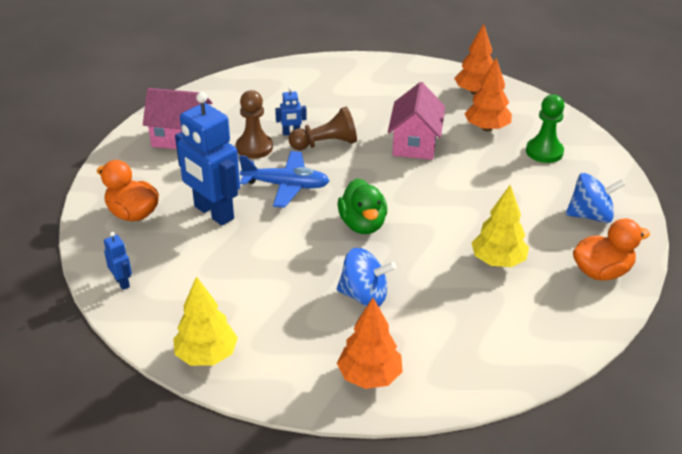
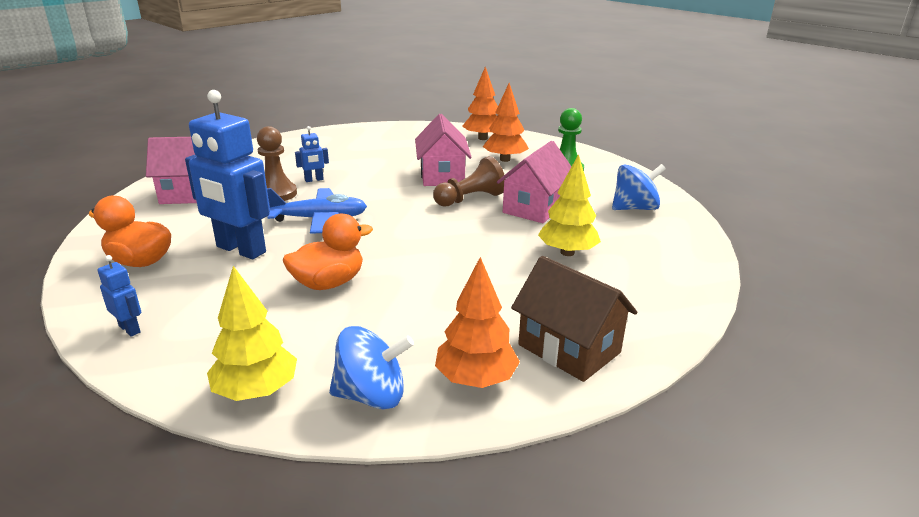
camera: 15 degrees left, 10 degrees down
(325, 144) = (352, 184): brown pawn -> brown pawn (470, 199)
(362, 224) = (413, 240): green duck -> none
(364, 296) = (438, 300): blue spinning top -> blue spinning top (371, 395)
(454, 363) = (569, 349): none -> brown house
(490, 200) = (534, 208): none -> pink house
(601, 272) = (672, 248): orange duck -> orange duck (328, 283)

